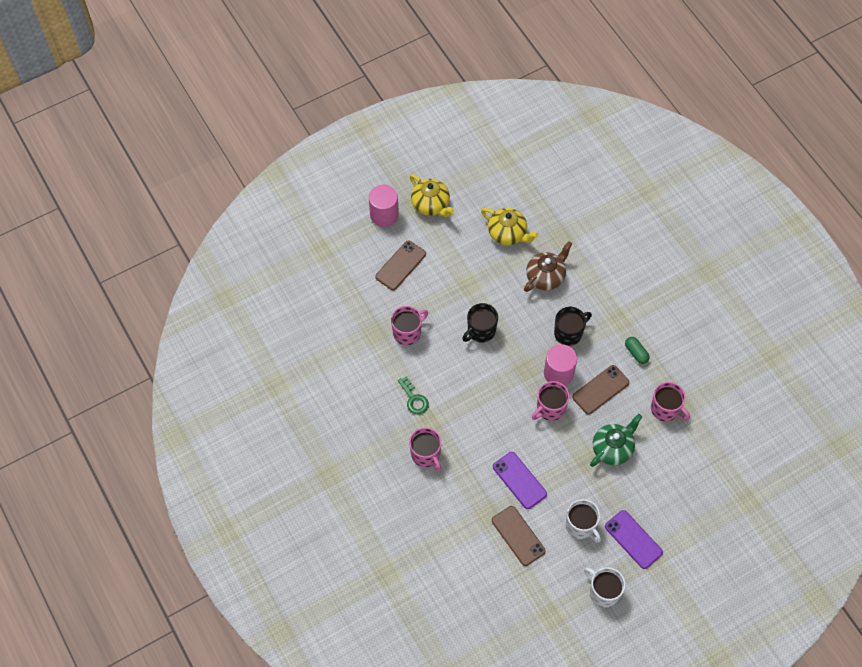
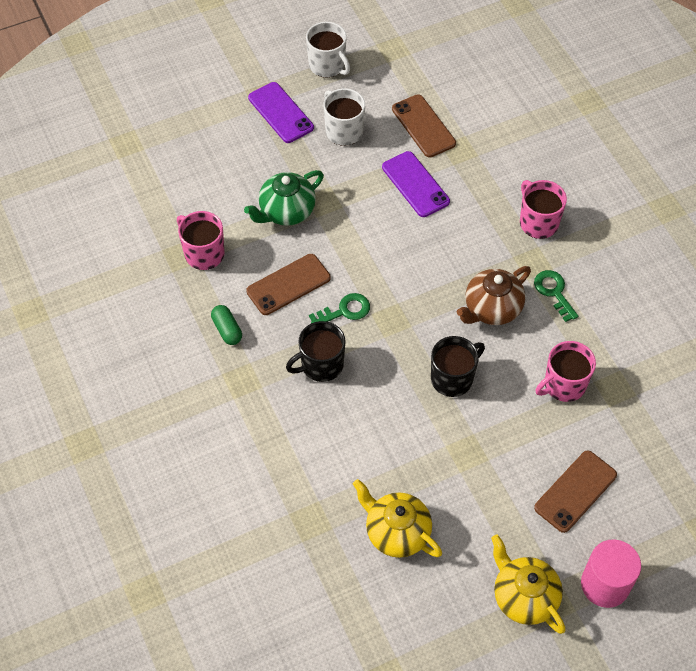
camera: 175 degrees left, 5 degrees down
(546, 276) = (343, 454): brown teapot -> brown teapot (491, 309)
(550, 408) = (363, 266): pink mug -> none
(558, 373) = (344, 311): pink cylinder -> green key

